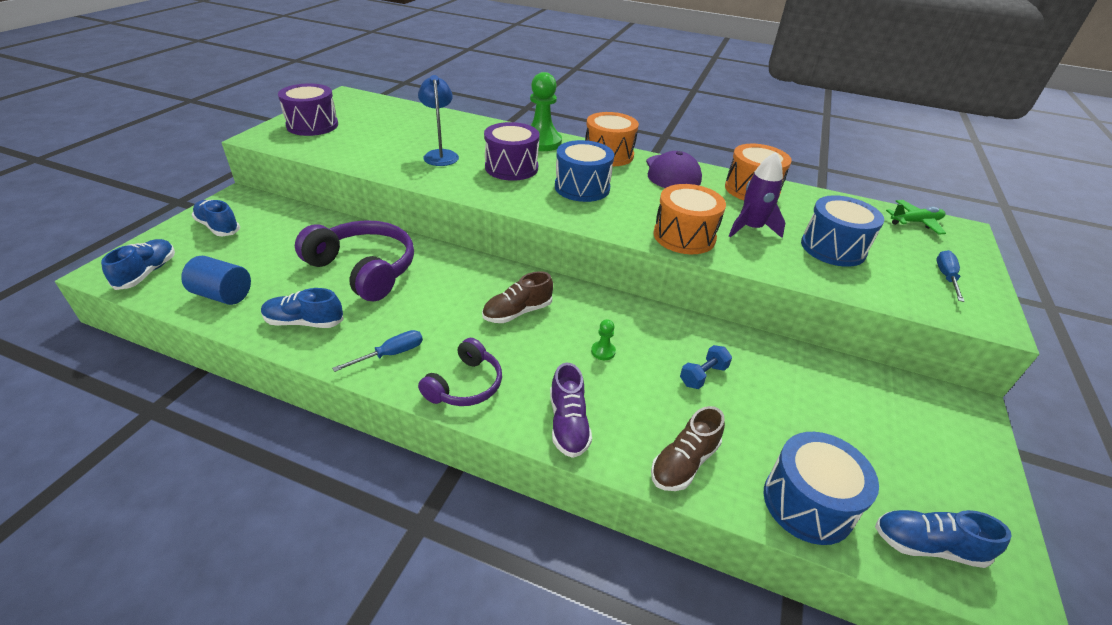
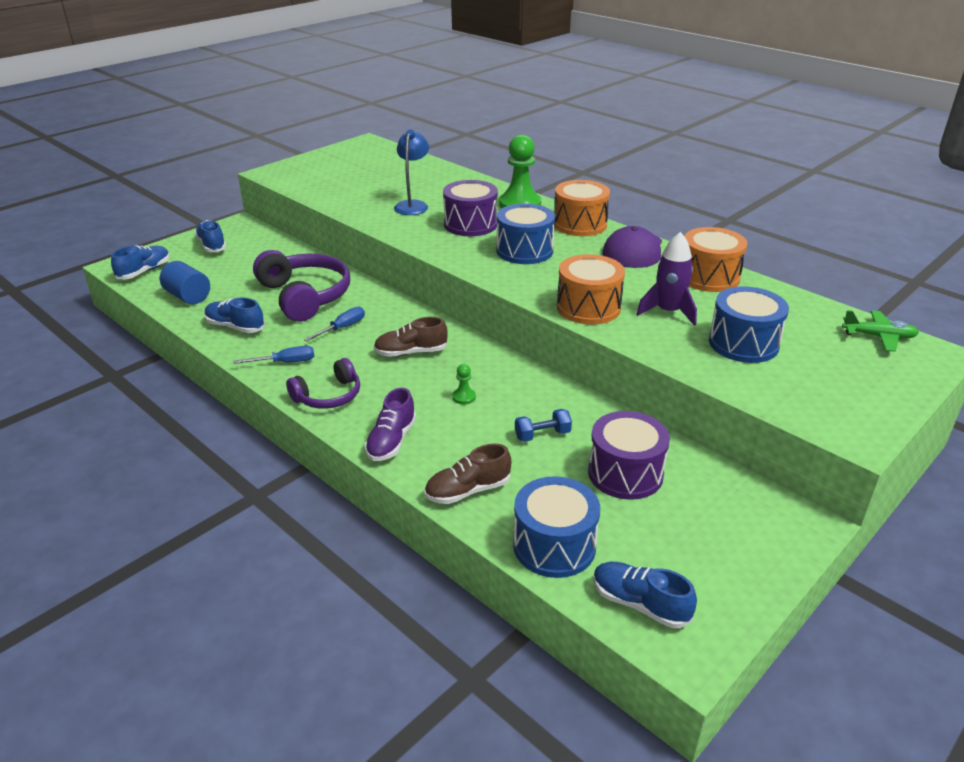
camera: 25 degrees right, 5 degrees down
(312, 125) = (319, 167): purple drum -> purple drum (625, 473)
(946, 277) = (850, 391): blue screwdriver -> blue screwdriver (342, 328)

